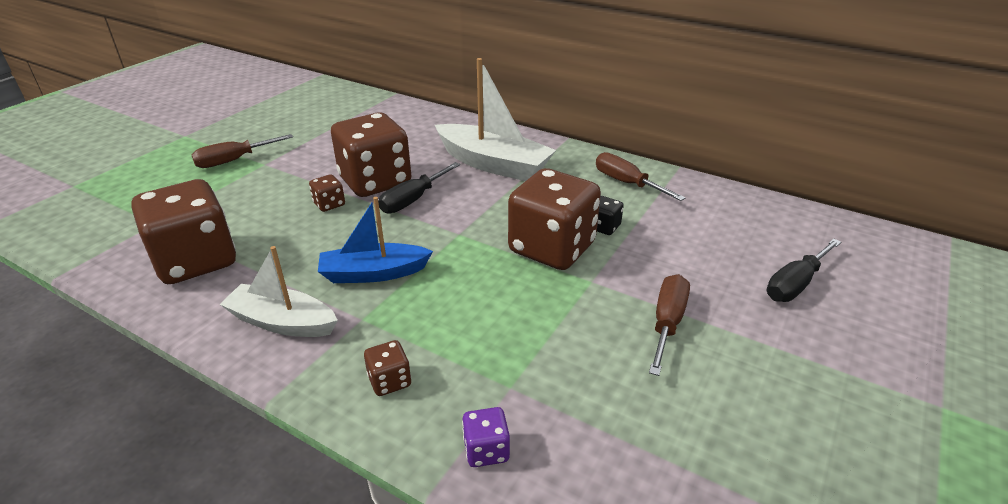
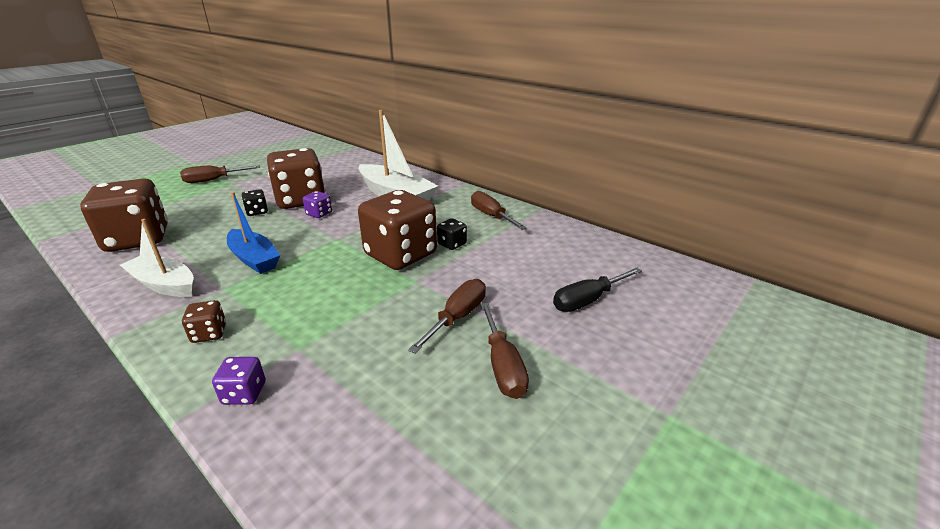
camera: 10 degrees right, 5 degrees down
(329, 204) = (257, 212): brown dice -> black dice
(374, 273) = (254, 259): blue boat -> blue boat turned 135 degrees counterclockwise
(413, 200) = (319, 214): black screwdriver -> purple dice
(750, 376) = (502, 366): none -> brown screwdriver

